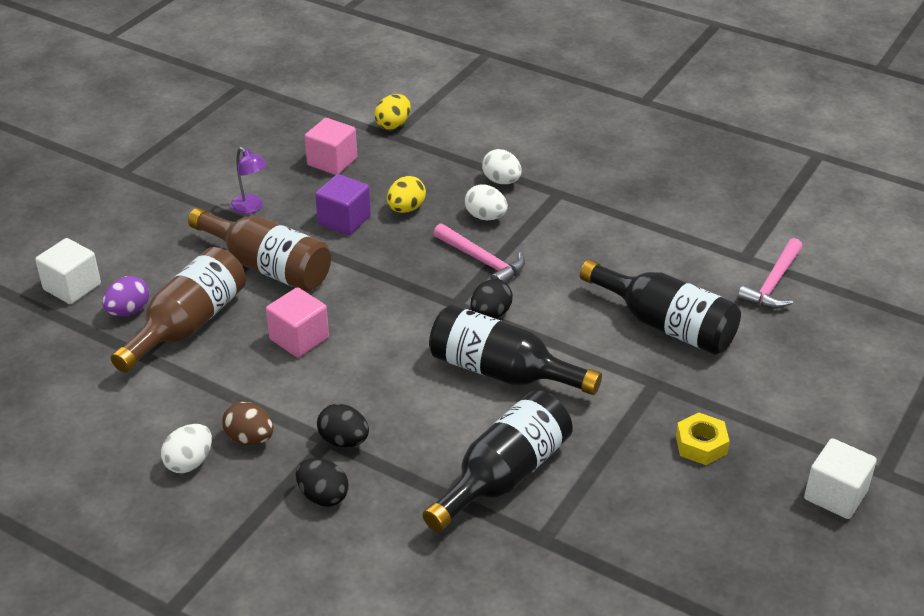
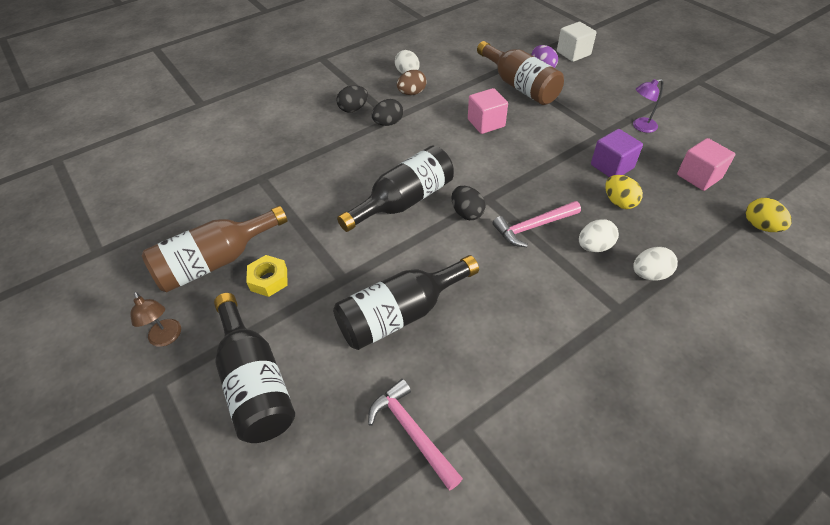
camera: 115 degrees right, 10 degrees up
(268, 266) = (566, 123): brown bottle -> brown bottle (215, 262)
(503, 476) = (316, 176): black bottle -> black bottle (255, 382)
(835, 495) = (167, 338): white cube -> brown lamp

